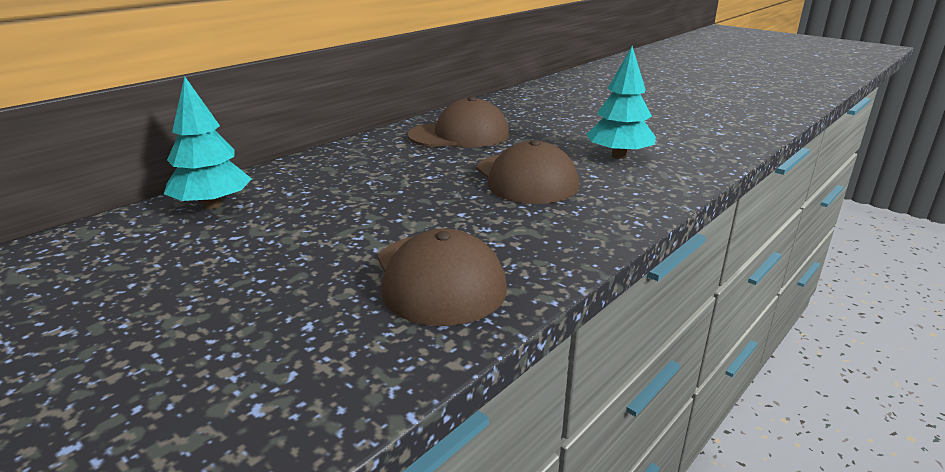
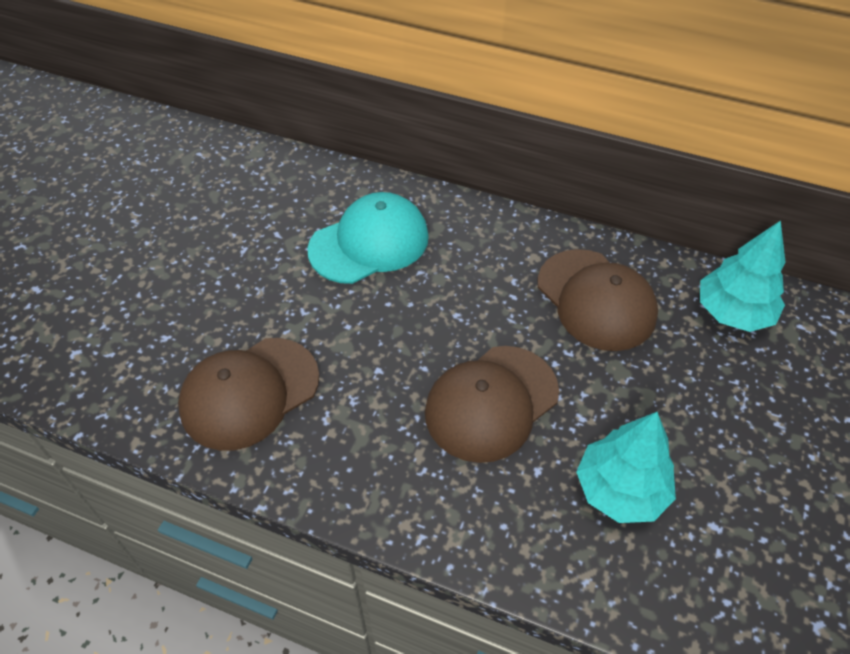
camera: 70 degrees right, 25 degrees up
(212, 205) = (325, 192): turquoise tree -> turquoise tree (733, 312)
(309, 196) = (369, 243): none -> turquoise cap

